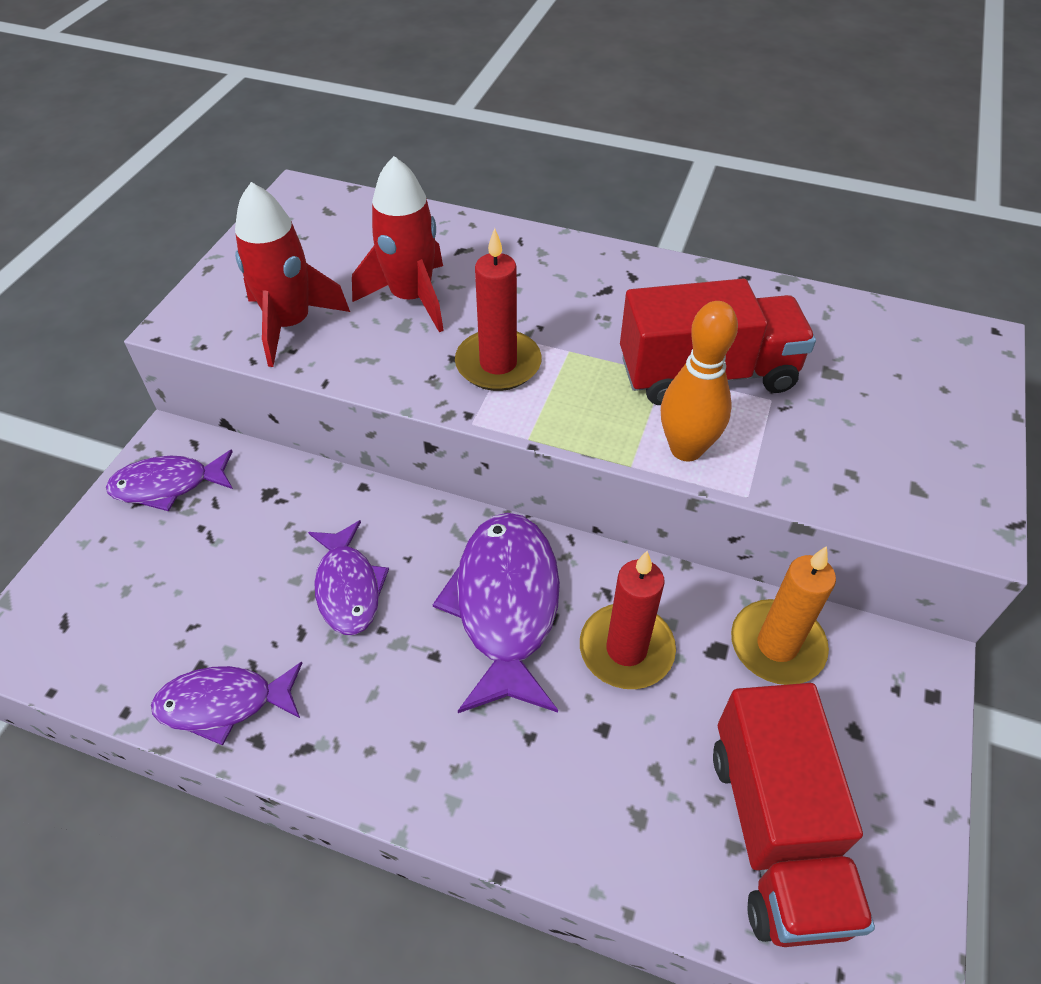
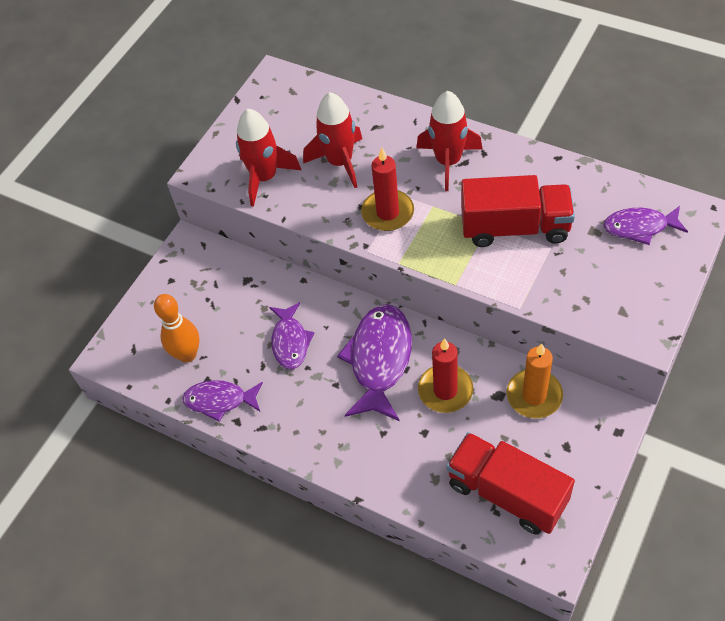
camera: 15 degrees right, 5 degrees up
(168, 485) = (188, 271): purple fish -> purple fish (639, 227)
(581, 290) = (448, 162): none -> red rocket
(686, 449) = (490, 276): orange bowling pin -> orange bowling pin (187, 354)
(775, 832) = (507, 493): red truck -> red truck turned 120 degrees clockwise

